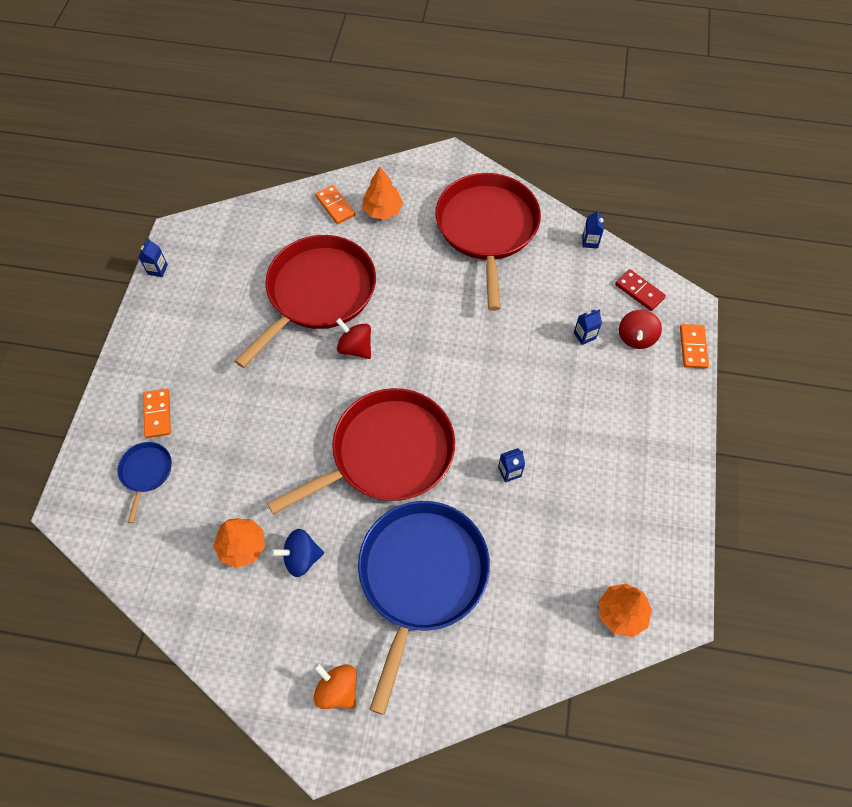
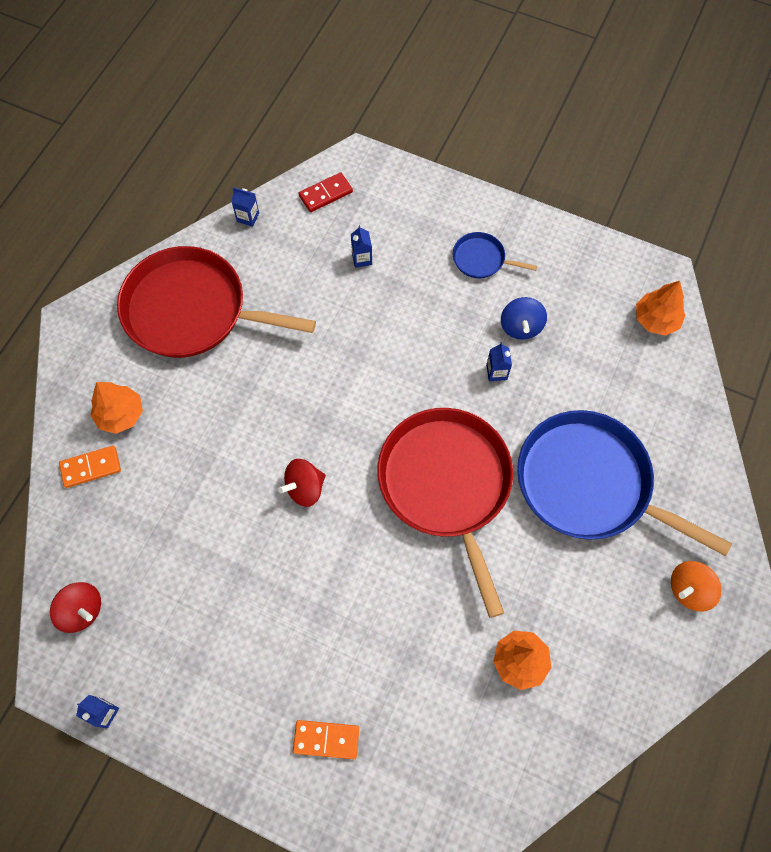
camera: 75 degrees left, 5 degrees up
(146, 472) = (402, 764): blue pan -> blue pan (481, 259)
(301, 558) = (546, 599): blue spinning top -> blue spinning top (521, 327)
(317, 293) = (215, 515): red pan -> none
(636, 338) = (379, 215): red spinning top -> red spinning top (82, 610)
(693, 347) = (404, 172): orange domino -> none

